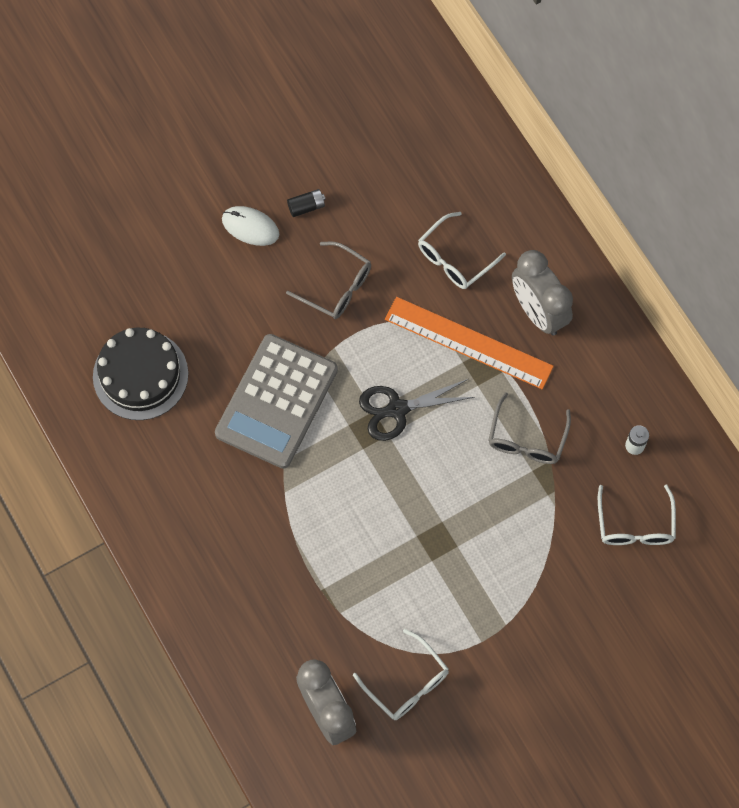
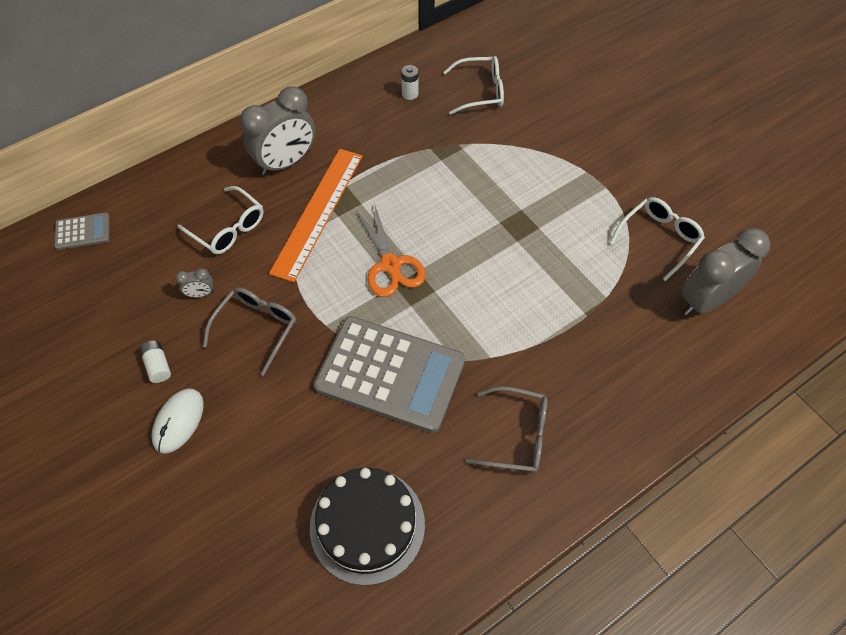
camera: 95 degrees left, 10 degrees down
(306, 207) = (158, 365): black battery -> white battery
(379, 237) = (201, 294): none -> grey clock
(397, 409) = (390, 265): black scissors -> orange scissors
(461, 129) = (83, 231): none -> grey calculator
(527, 438) = (410, 165): grey glasses -> grey glasses (515, 435)

